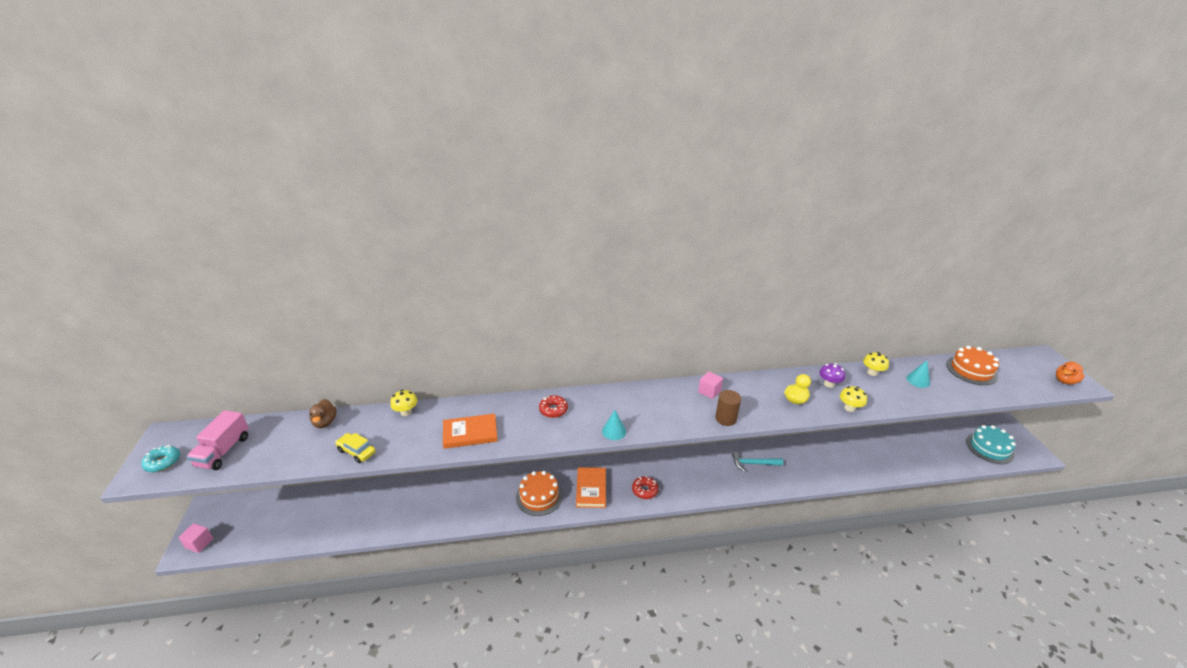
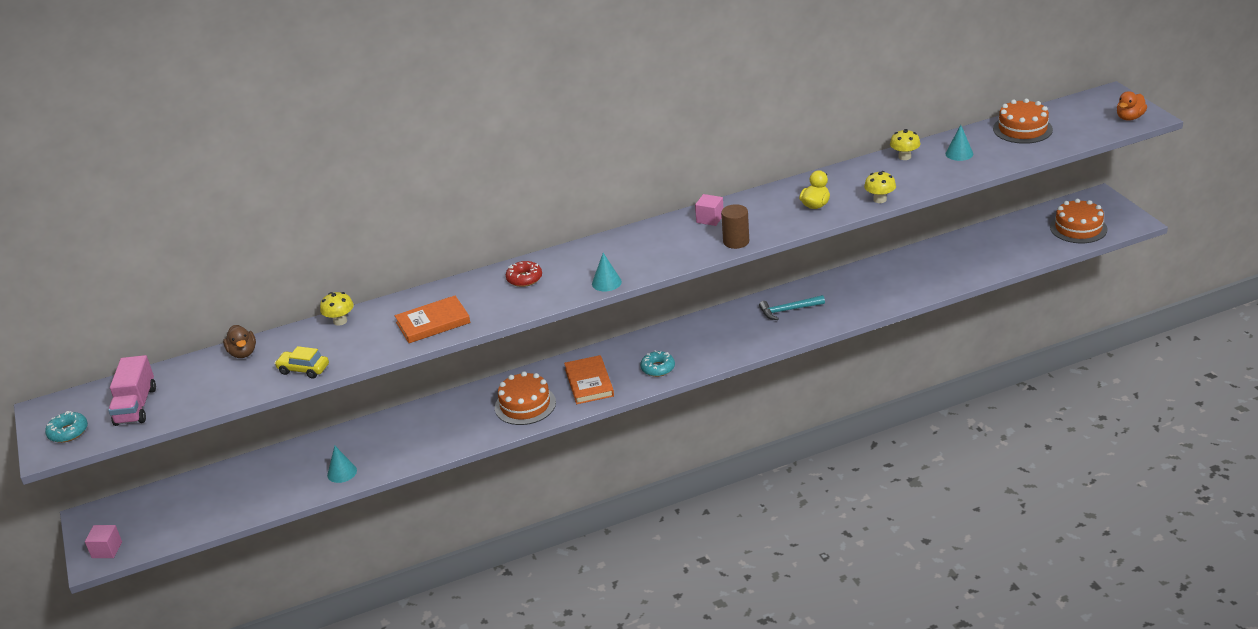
camera: 10 degrees left, 0 degrees up
(388, 521) = (342, 472): none -> turquoise cone
(645, 490) = (658, 368): red donut -> turquoise donut
(829, 384) = (853, 180): purple mushroom -> none
(989, 448) = (1078, 228): turquoise cake -> orange cake

